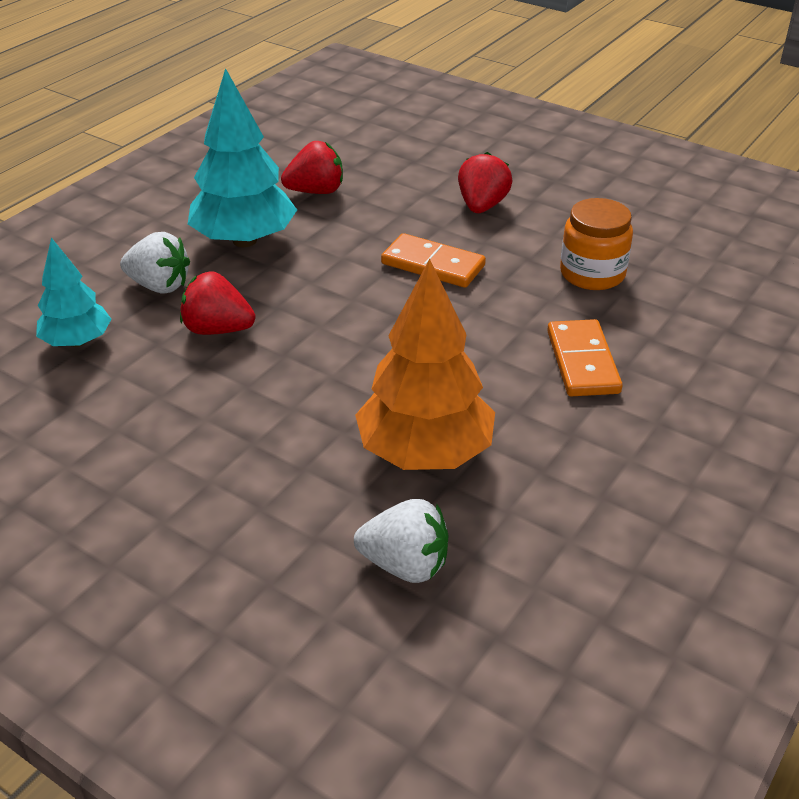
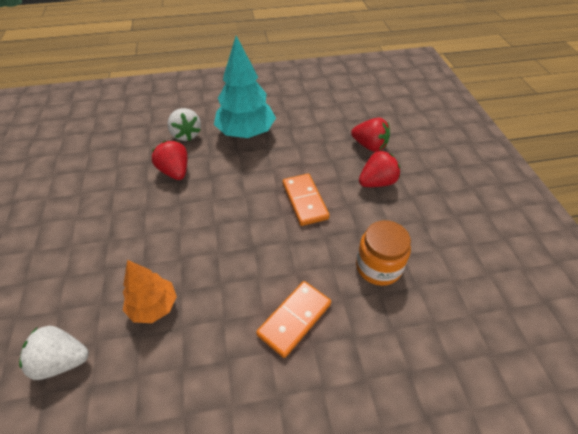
camera: 45 degrees right, 10 degrees up
(77, 342) = (126, 142): turquoise tree -> none
(316, 191) = (309, 125): red strawberry -> red strawberry (369, 146)
(405, 565) = (62, 361): white strawberry -> white strawberry turned 120 degrees clockwise
(425, 453) = (153, 306): orange tree -> orange tree, size x0.60

